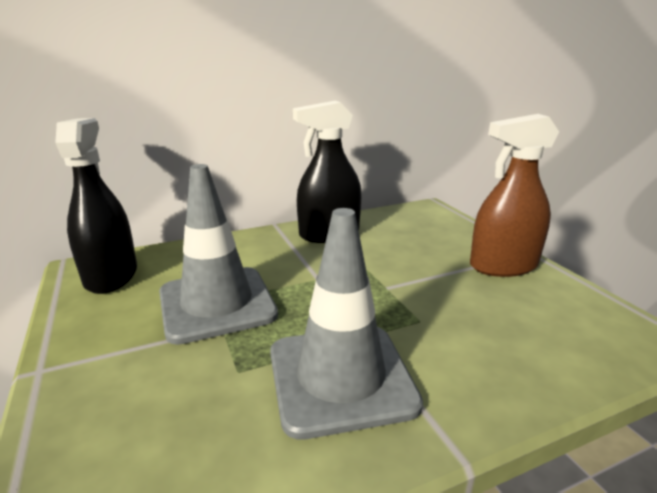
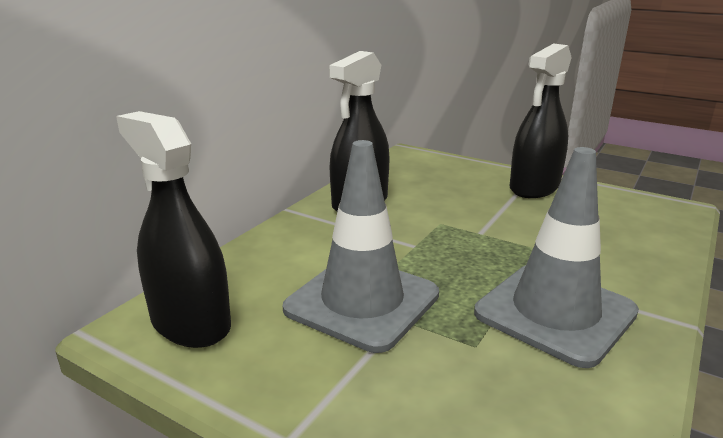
camera: 35 degrees left, 0 degrees up
(503, 266) = (534, 187): brown spray bottle -> black spray bottle

